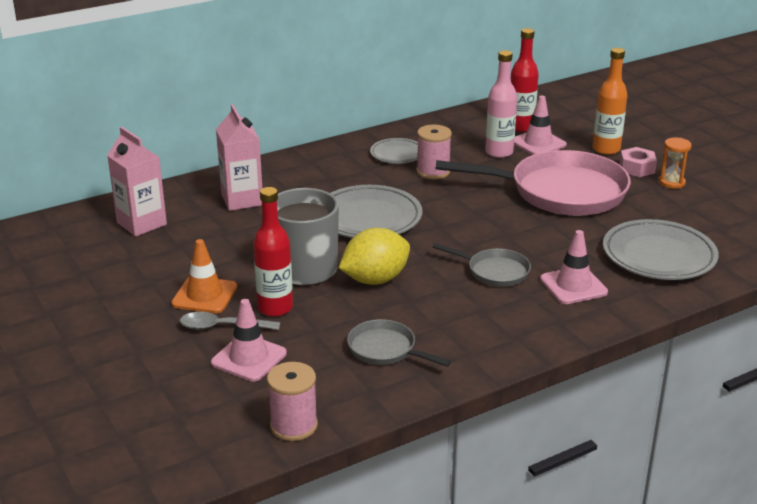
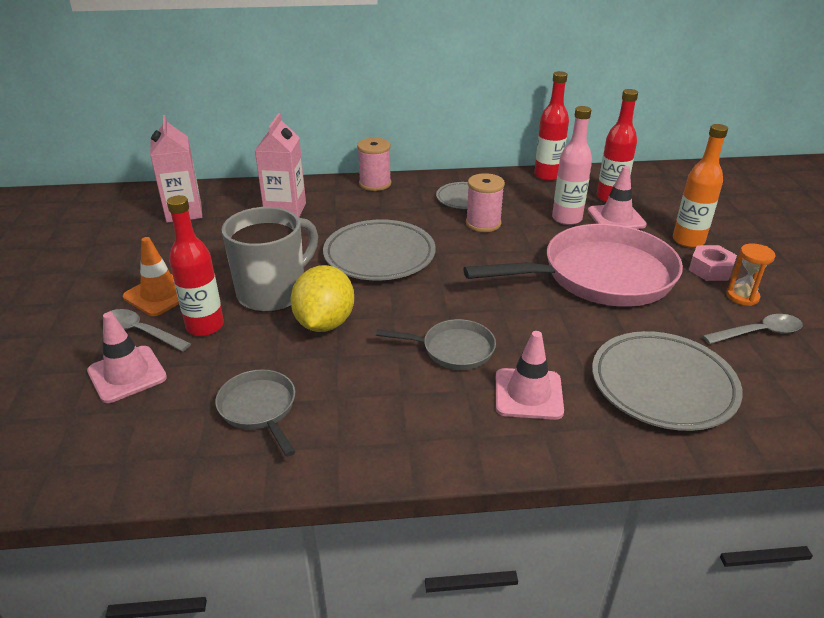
camera: 25 degrees right, 5 degrees up
(293, 426) = (84, 472): pink spool -> pink spool (375, 184)
(375, 280) = (324, 323): yellow lemon -> yellow lemon turned 75 degrees counterclockwise
(452, 118) = (547, 175): none -> red bottle
(494, 271) = (453, 349): grey pan -> grey pan turned 45 degrees counterclockwise
(560, 192) = (600, 276): pink pan -> pink pan turned 45 degrees counterclockwise
(698, 205) = (758, 333): none -> grey spoon

